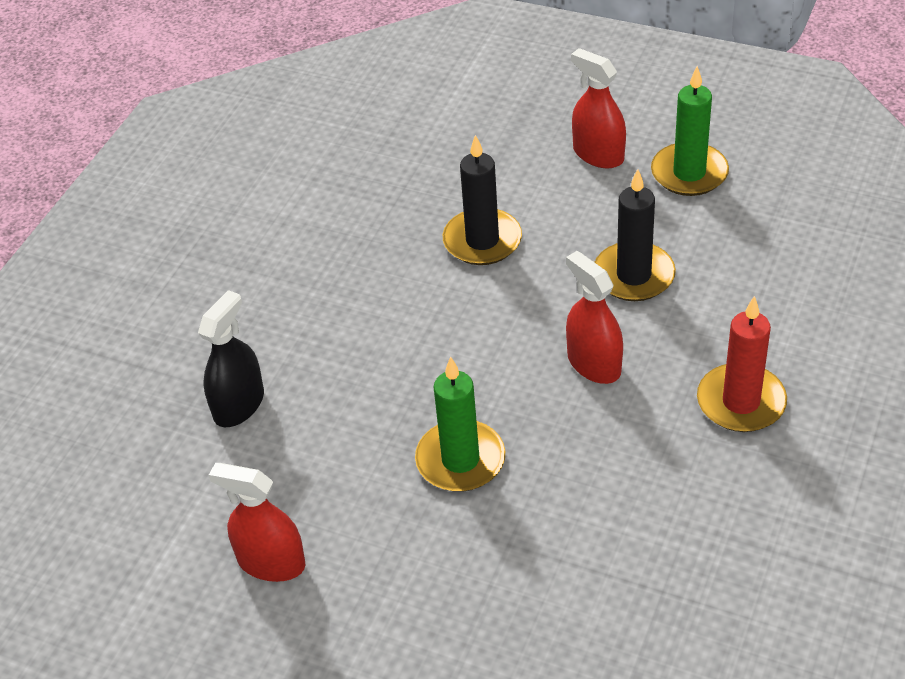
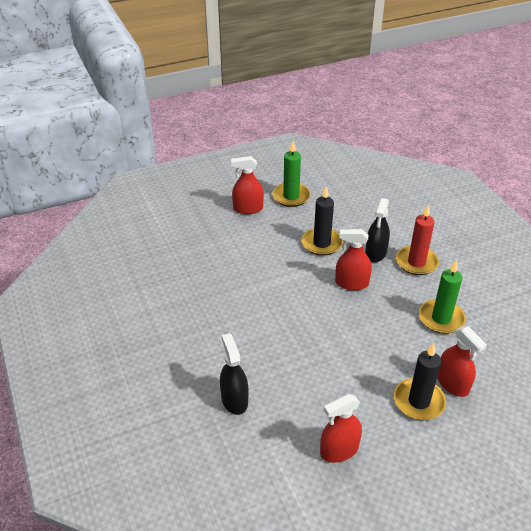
camera: 50 degrees left, 5 degrees down
(460, 460) = (354, 352): green candle -> green candle (441, 318)
(482, 241) = (247, 266): black candle -> black candle (419, 401)
(532, 607) = (452, 383): none -> red spray bottle
(696, 344) = (375, 253): none -> black spray bottle

